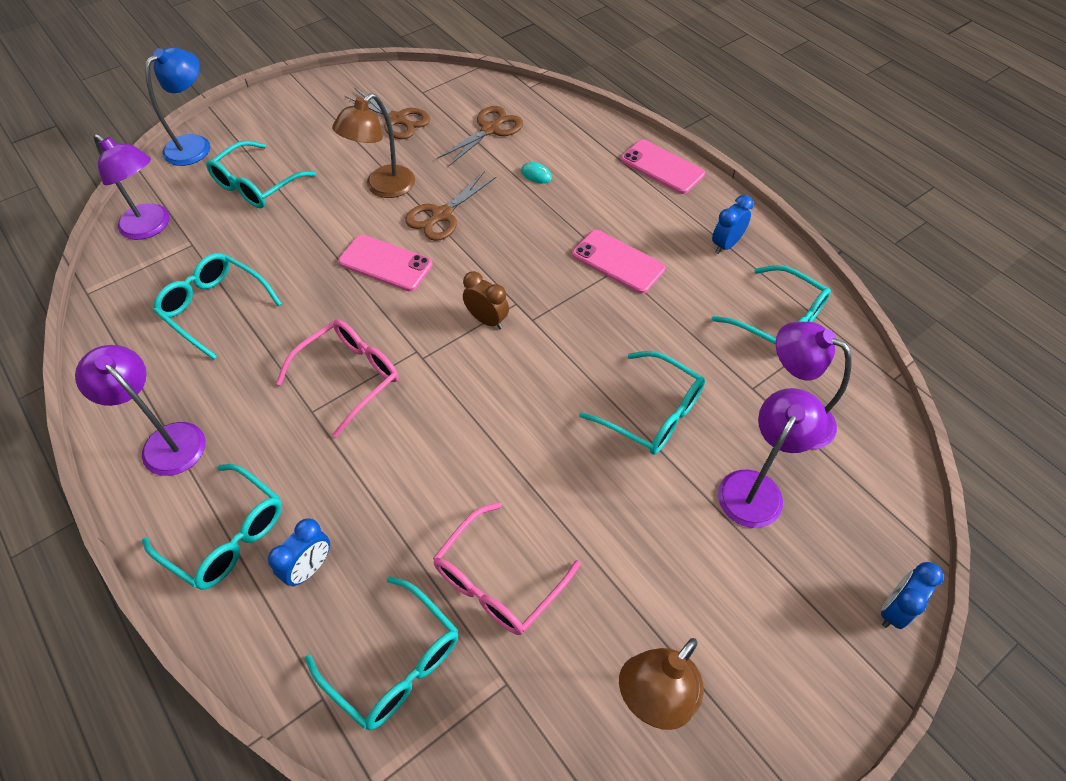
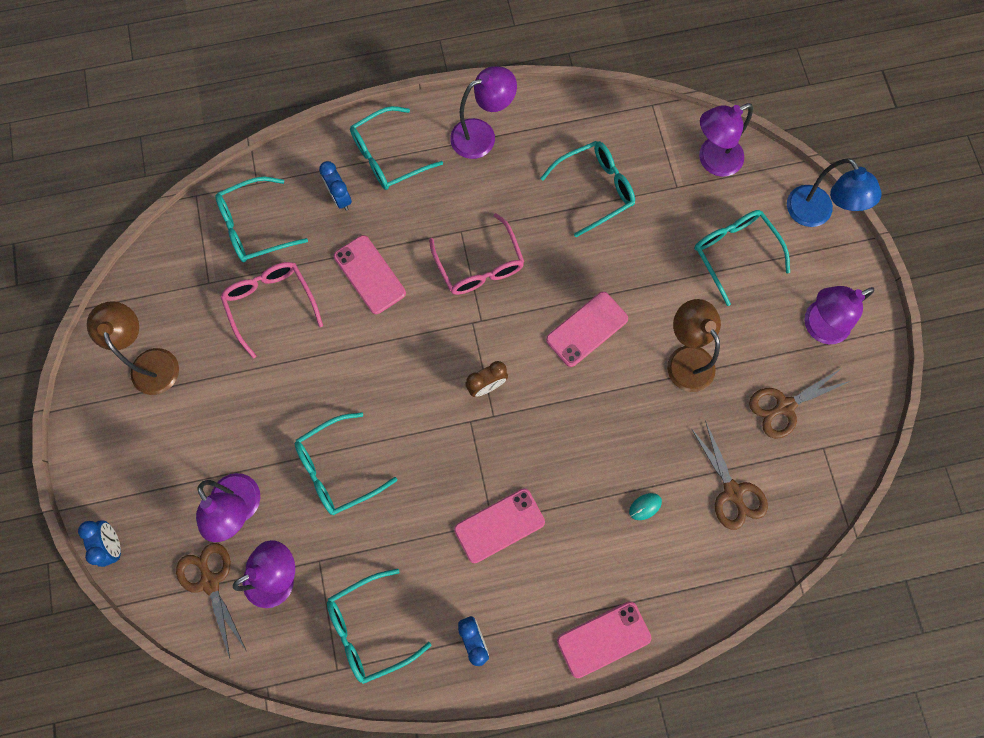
camera: 115 degrees right, 20 degrees up
(311, 118) = (818, 326): none -> purple lamp
(407, 483) = (369, 275): none -> pink phone
(442, 215) = (626, 397): brown scissors -> brown scissors (210, 582)

